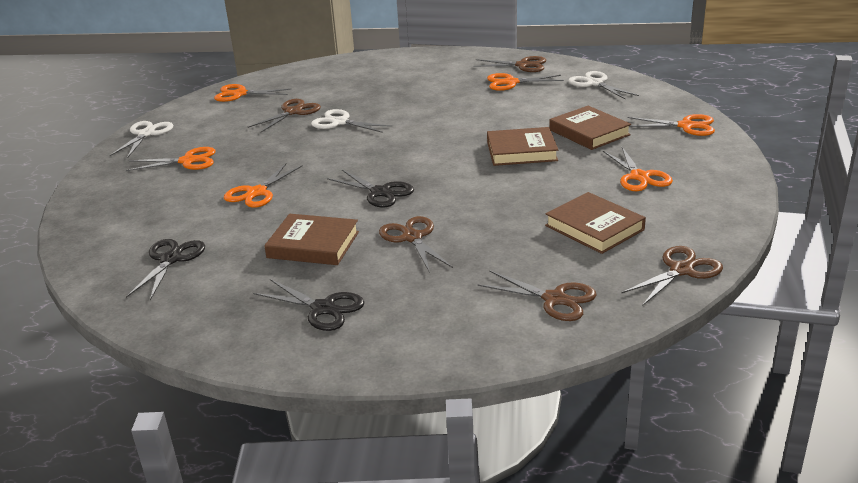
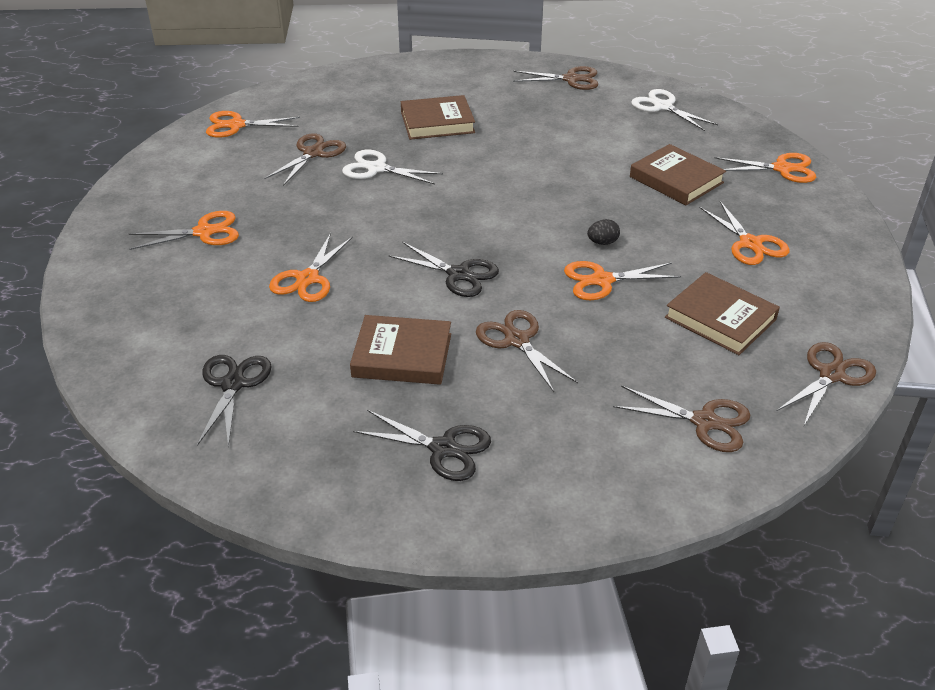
camera: 10 degrees left, 10 degrees up
(146, 134) = (135, 190): white scissors -> none
(510, 173) = (602, 242): none -> black egg
(511, 82) = (565, 106): orange scissors -> orange scissors (602, 280)
(521, 151) = (606, 209): brown book -> brown book (437, 122)

